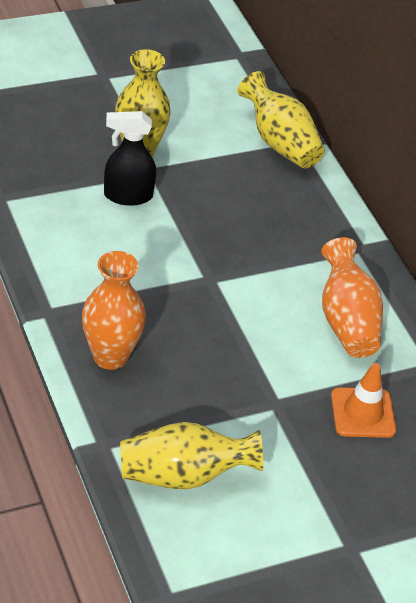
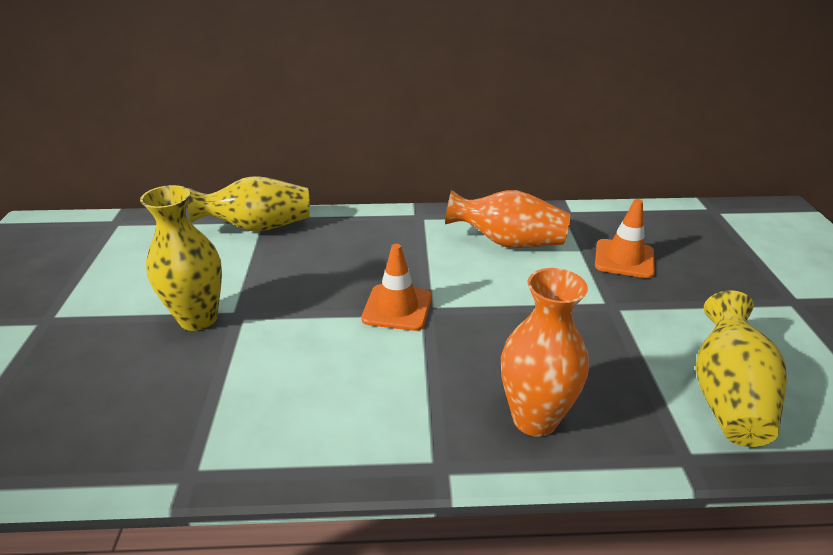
camera: 65 degrees left, 10 degrees down
(127, 196) = (266, 344): black spray bottle -> none
(204, 259) = (397, 308): none -> orange traffic cone

